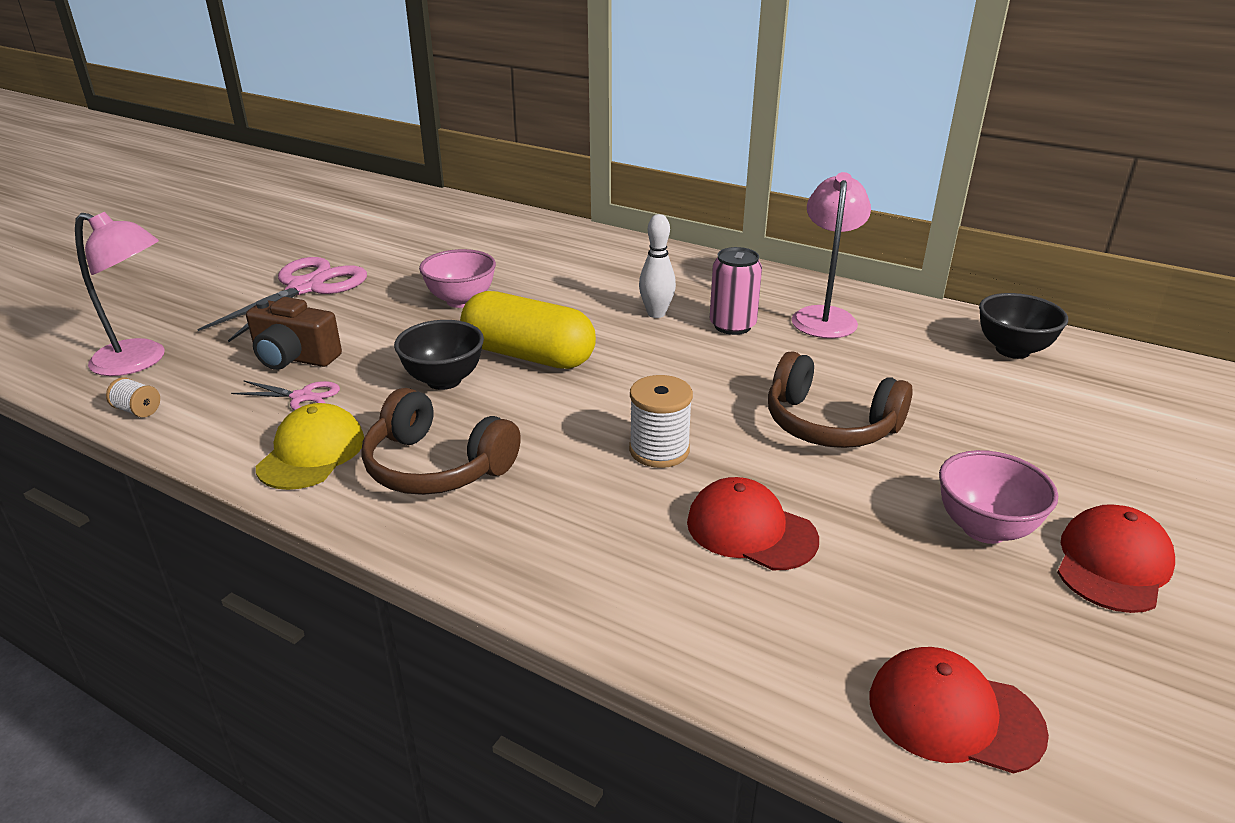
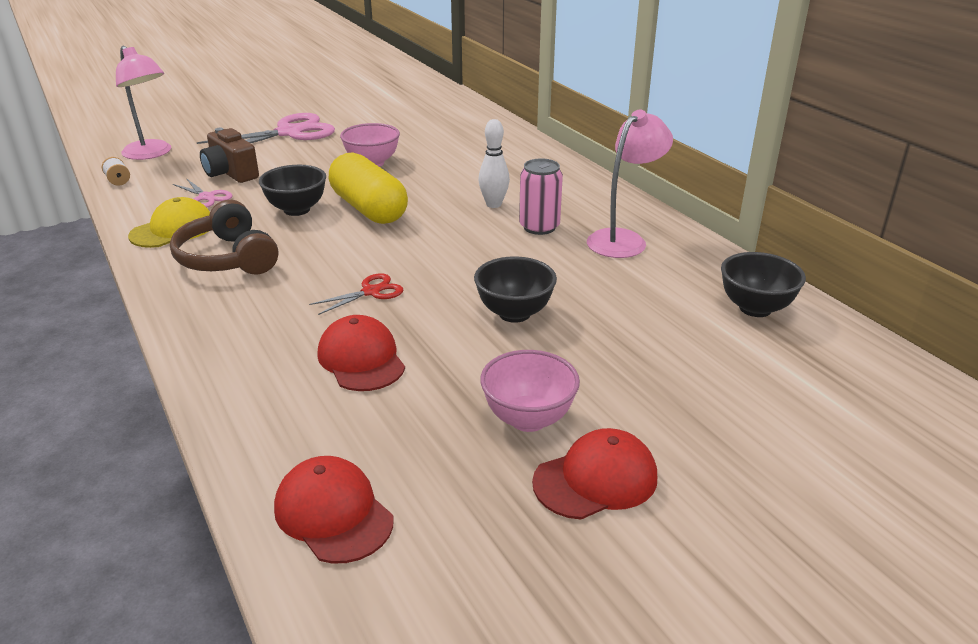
camera: 30 degrees right, 0 degrees up
(659, 450) = (371, 292): white spool -> red scissors
(829, 424) = (514, 313): brown headphones -> black bowl

